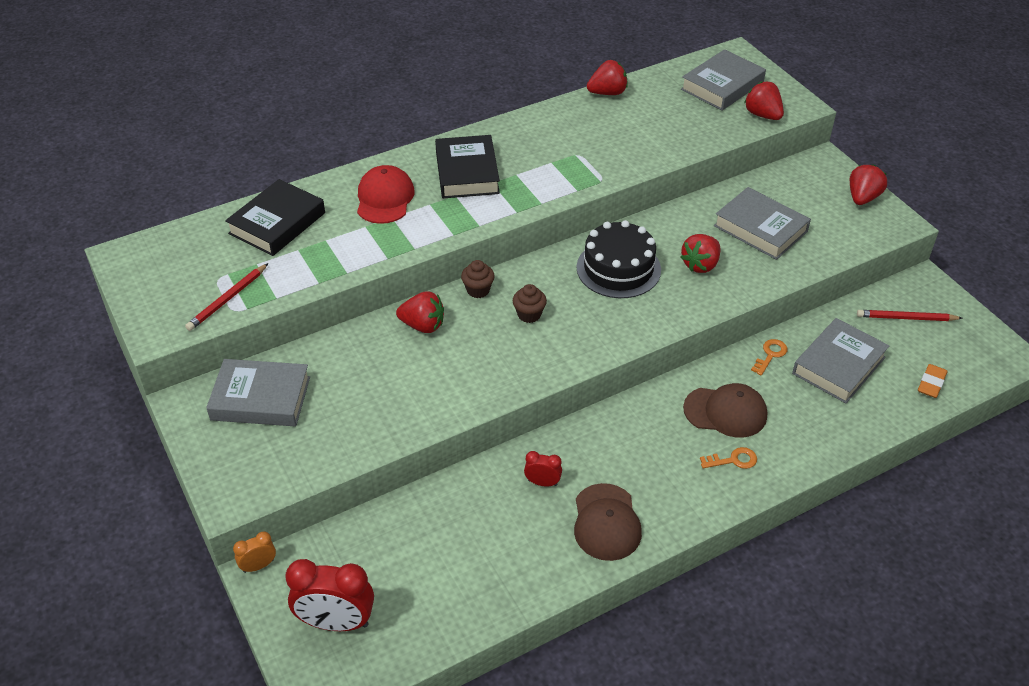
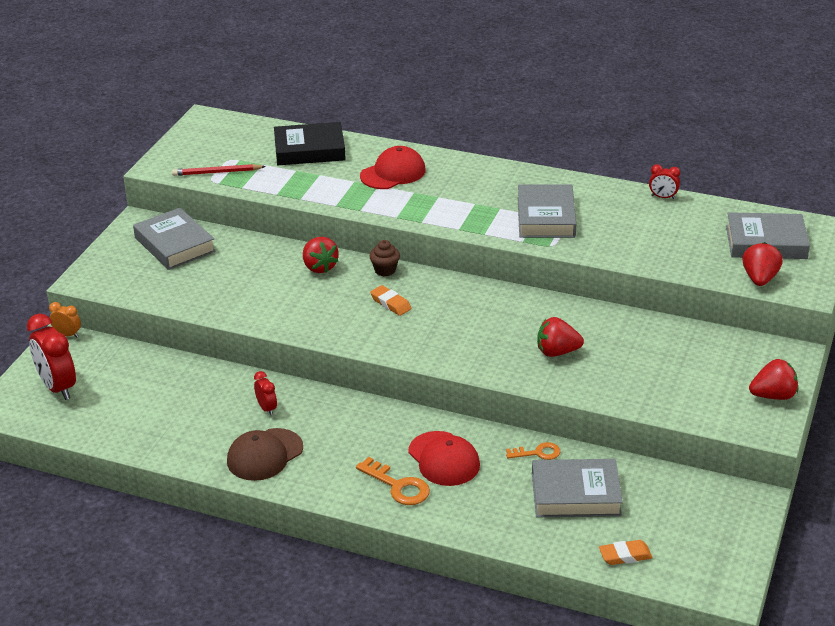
camera: 50 degrees right, 10 degrees down
(467, 172) = (470, 188): black book -> none
(529, 314) = (390, 303): brown cupcake -> orange eraser
(607, 93) = (663, 197): red strawberry -> red clock
(618, 268) = (496, 317): black cake -> none
(725, 412) = (444, 459): brown cap -> red cap
(733, 460) = (398, 486): orange key -> orange key, size x1.53
(760, 228) = (646, 361): grey book -> grey book (546, 217)
(906, 318) = (689, 507): red pencil -> none

